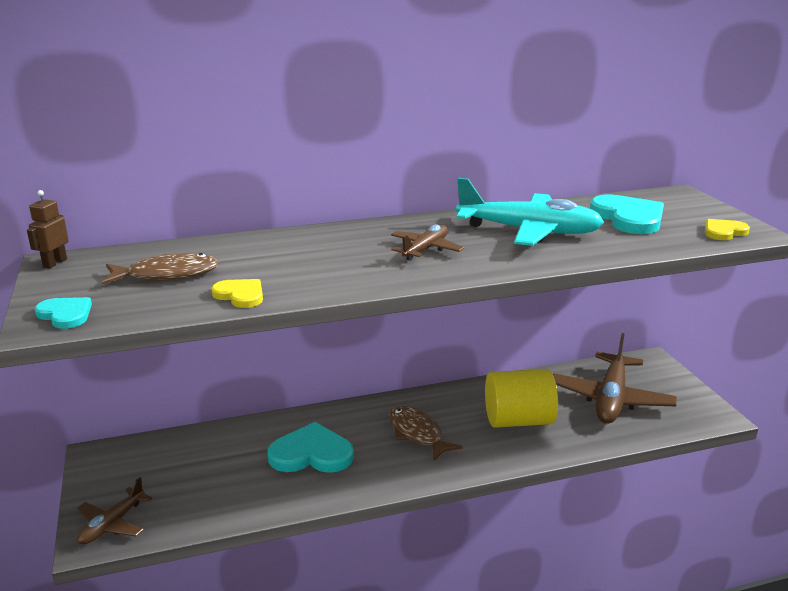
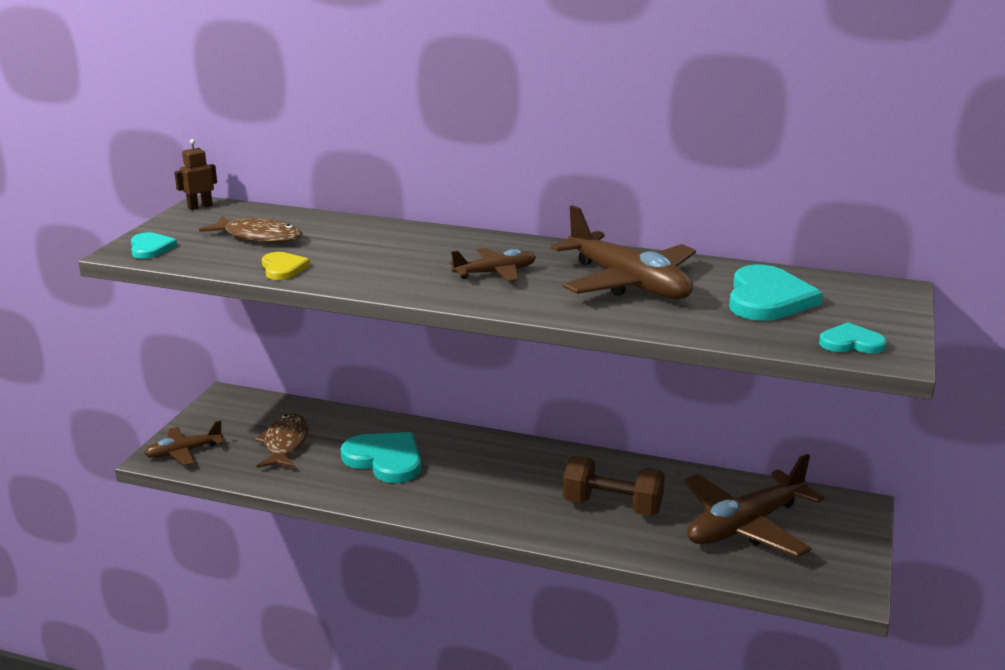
camera: 35 degrees right, 0 degrees up
(417, 433) = (497, 479): brown fish -> brown fish (285, 443)
(518, 420) = (612, 506): yellow cylinder -> brown dumbbell
(529, 231) = (628, 283): turquoise plane -> brown plane
(724, 232) = (851, 342): yellow heart -> turquoise heart

